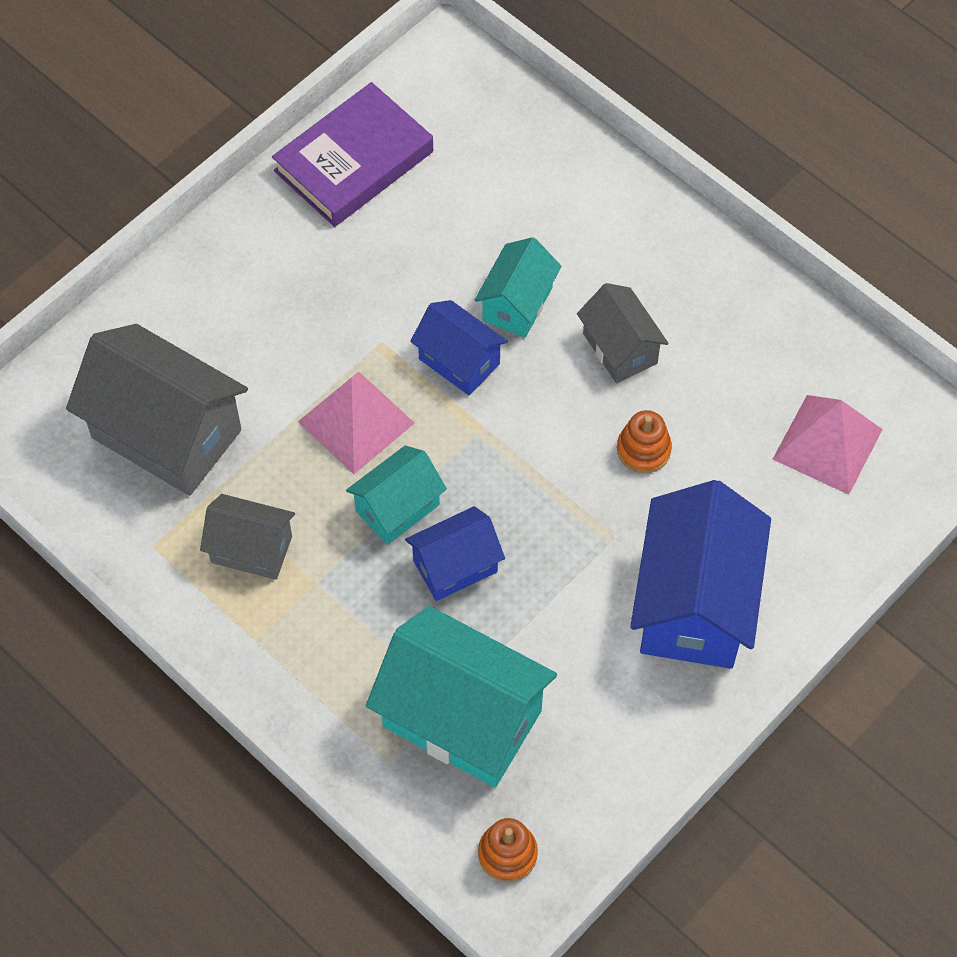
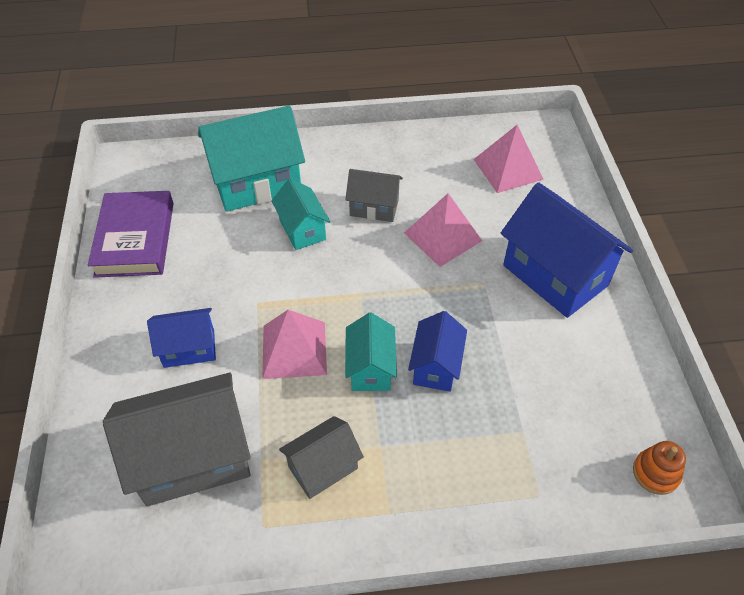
camera: 50 degrees left, 10 degrees down
(459, 361) = (308, 276): blue house -> blue house (189, 348)
(462, 718) = (542, 433): turquoise house -> turquoise house (257, 183)
(643, 450) = (443, 236): orange stacking toy -> pink pyramid

